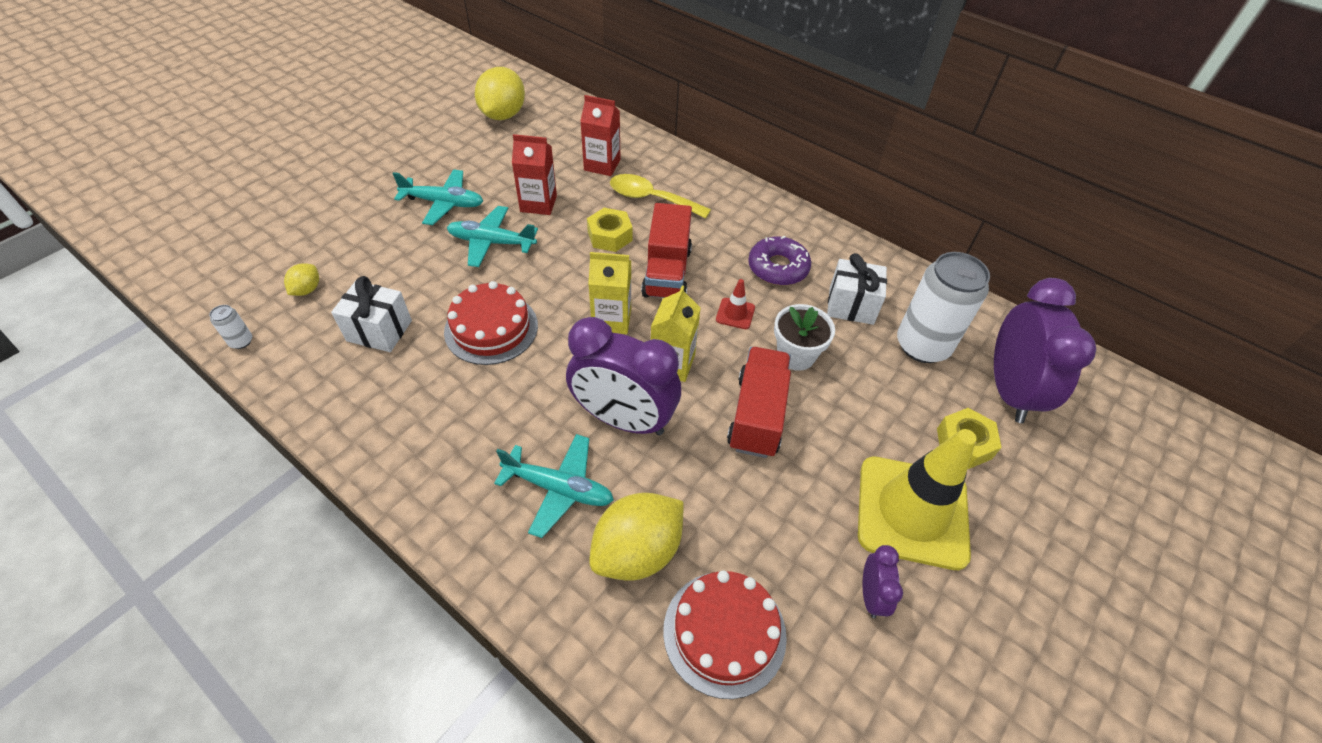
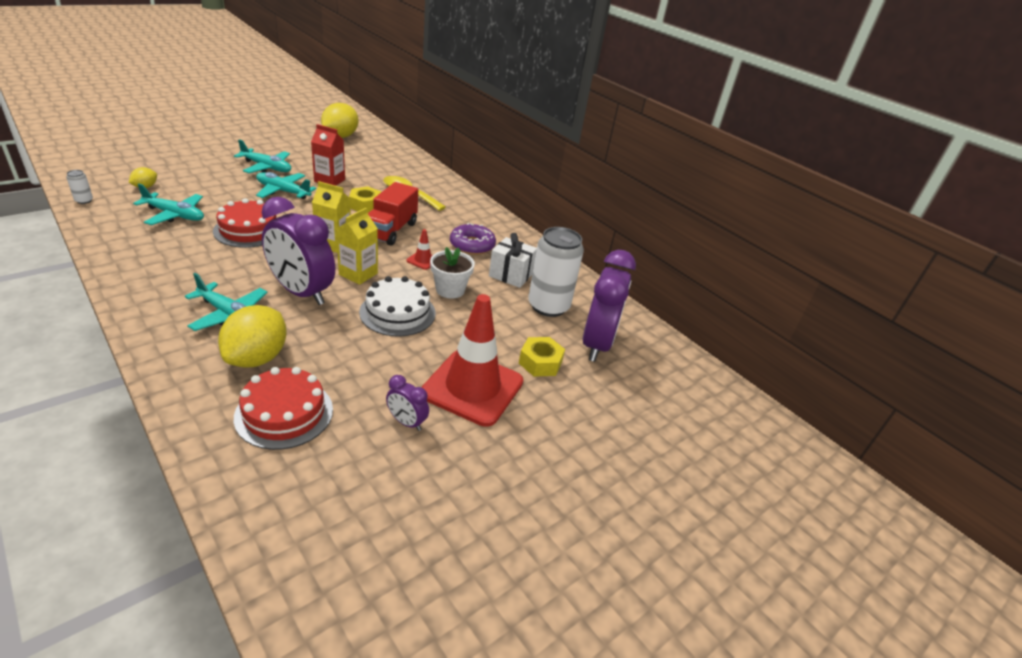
camera: 10 degrees right, 15 degrees down
(379, 331) = (175, 215): white gift -> turquoise plane
(602, 165) = (388, 172): red carton -> none
(637, 551) = (257, 358): yellow lemon -> yellow lemon turned 45 degrees counterclockwise
(757, 415) = (397, 312): red truck -> white cake
(871, 595) = (406, 422): purple clock -> purple clock turned 105 degrees clockwise
(912, 512) = (472, 387): yellow traffic cone -> red traffic cone

